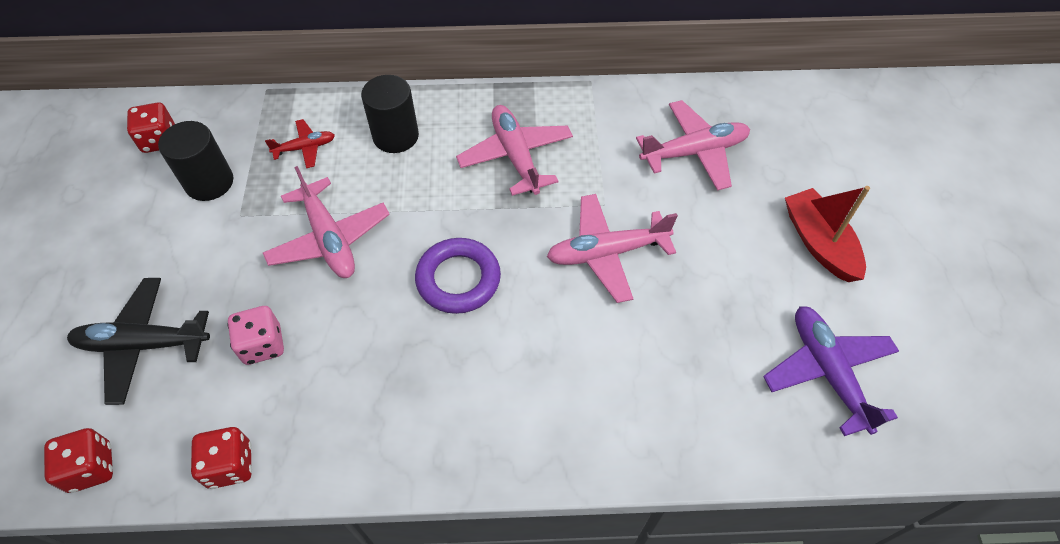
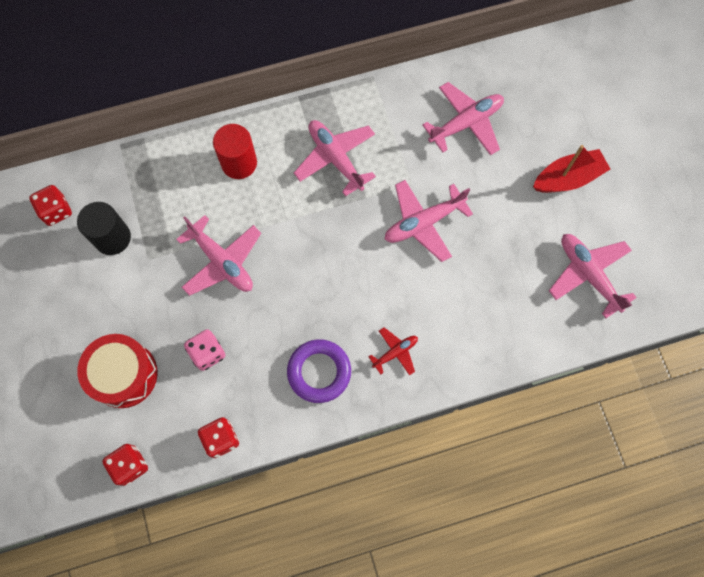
camera: 15 degrees left, 15 degrees up
(143, 344) = (124, 374): black plane -> red drum
(305, 148) = (173, 190): red plane -> red plane (395, 352)
(395, 136) = (239, 163): black cylinder -> red cylinder
(458, 279) = (326, 270): purple ring -> purple ring (319, 372)
(819, 243) = (568, 178): red boat -> red boat turned 105 degrees clockwise
(828, 372) = (588, 274): purple plane -> pink plane

